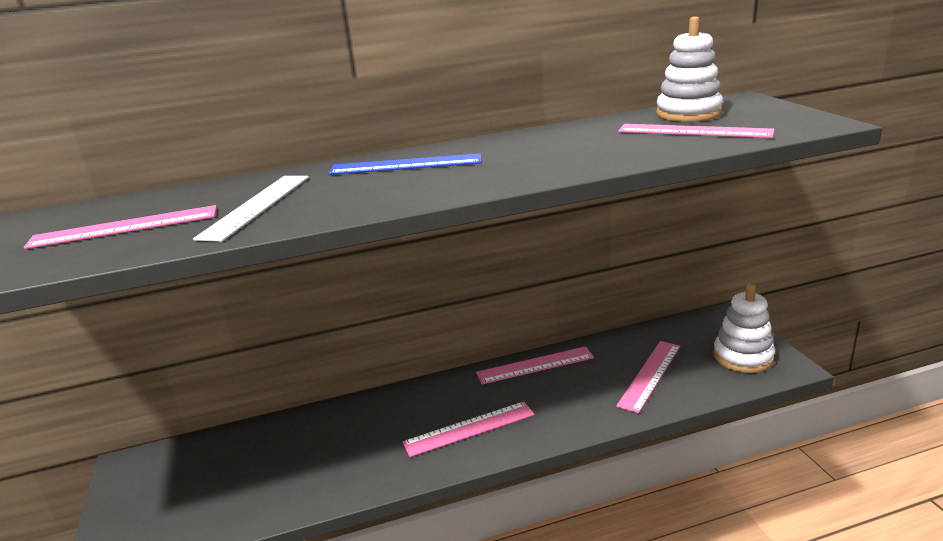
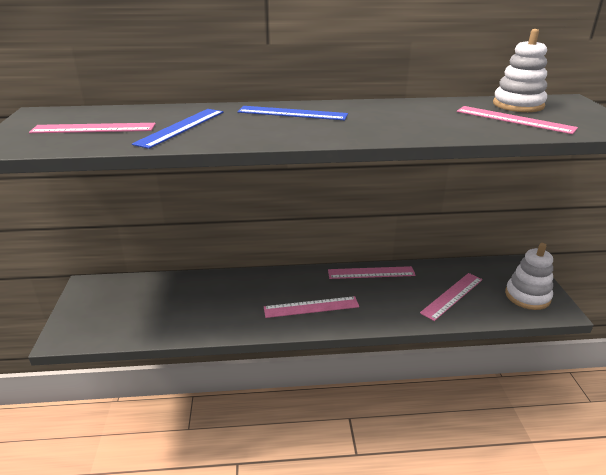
camera: 10 degrees right, 5 degrees up
(257, 206) = (181, 127): white ruler -> blue ruler

